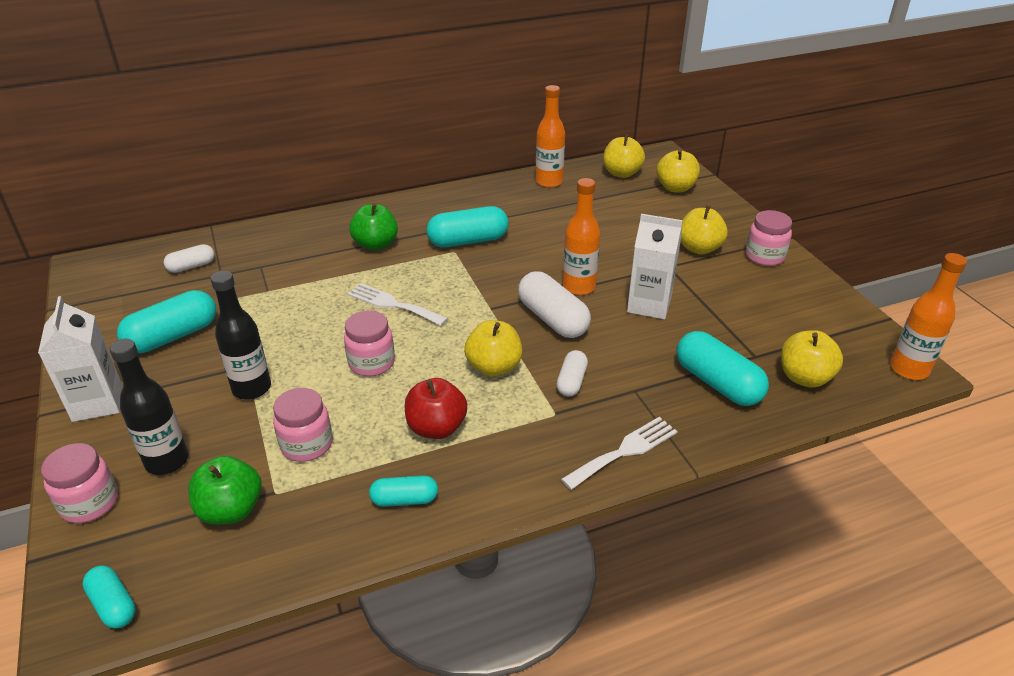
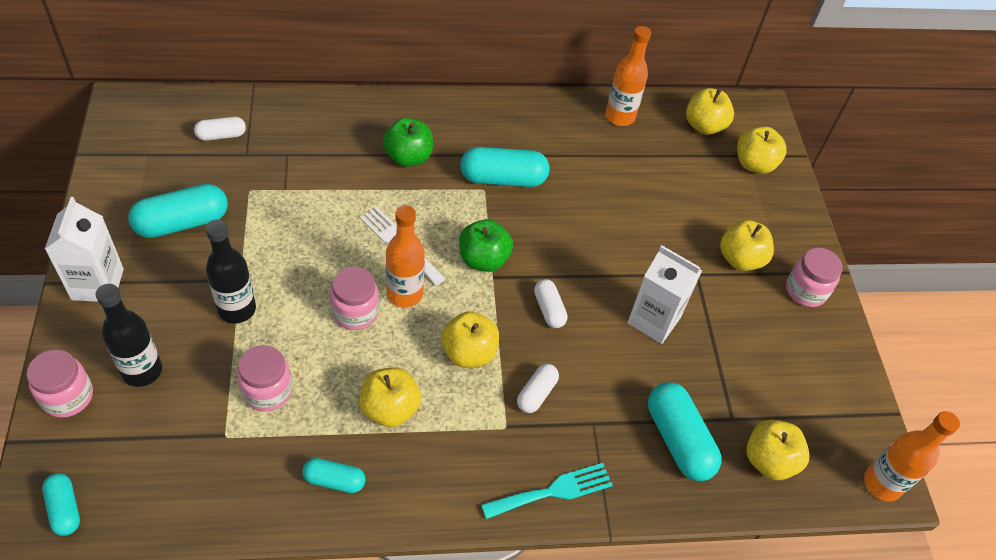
camera: 10 degrees right, 15 degrees up
(231, 510) = (183, 442): green apple -> green apple (483, 259)
(436, 428) = (390, 409): red apple -> yellow apple
(552, 319) = (549, 309): white capsule -> white capsule, size x0.57
(579, 287) = (592, 275): orange bottle -> orange bottle (404, 294)
(624, 451) = (553, 491): white fork -> turquoise fork

